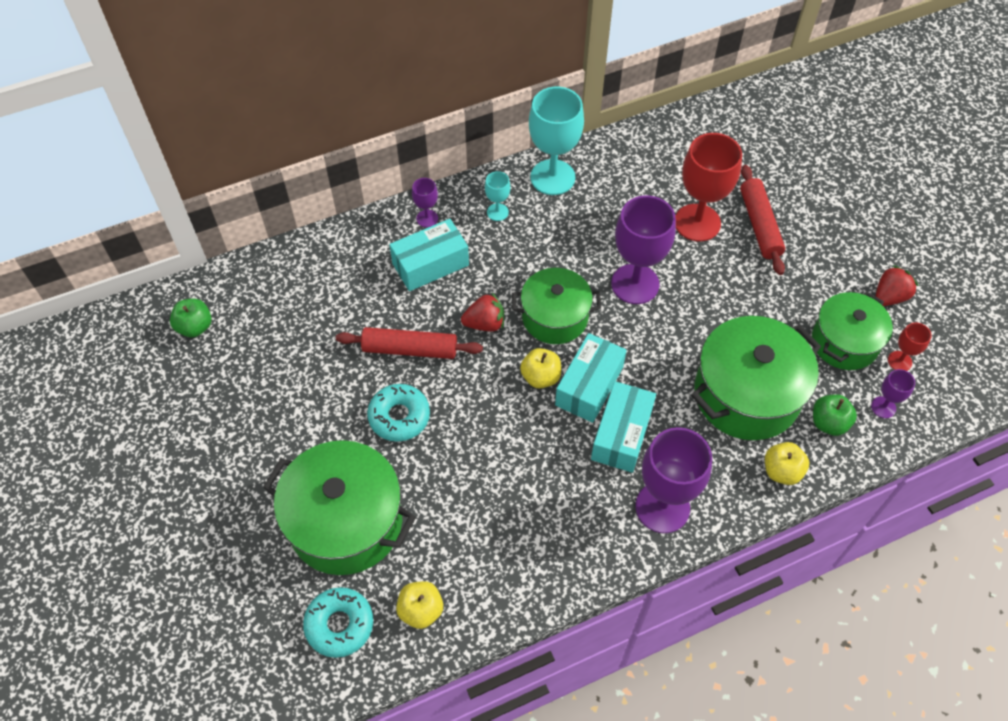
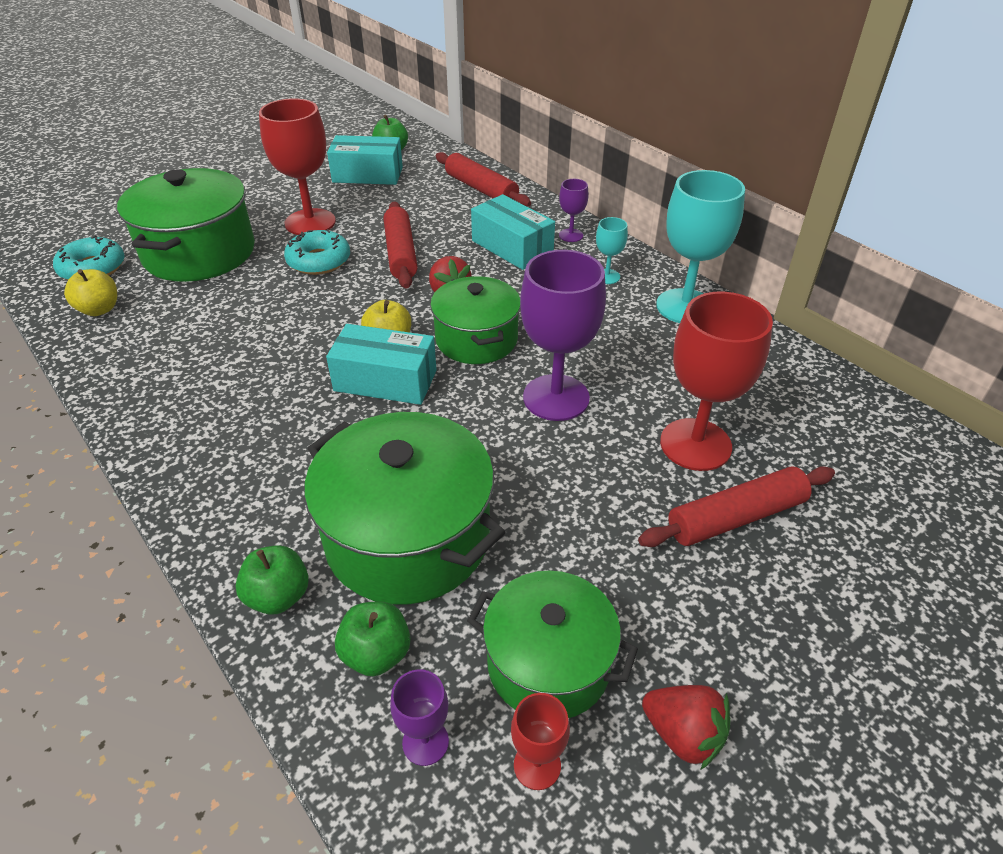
camera: 75 degrees right, 15 degrees down
(316, 265) = (481, 189): none -> red rolling pin
(323, 418) = (310, 222): none -> red goblet
(621, 434) = (320, 417): turquoise box -> turquoise box (367, 175)
(662, 507) = (215, 469): purple goblet -> none
(781, 471) = (278, 596): yellow apple -> green apple

